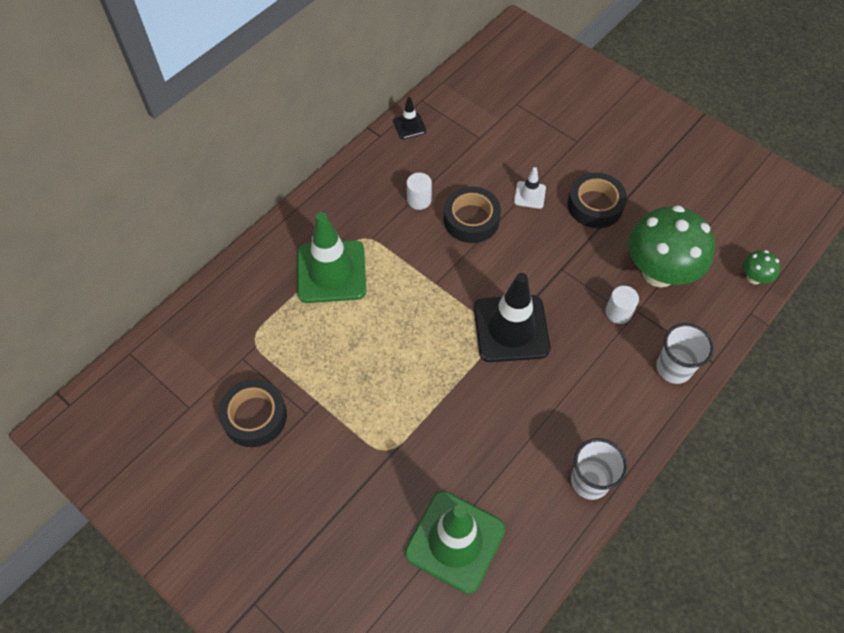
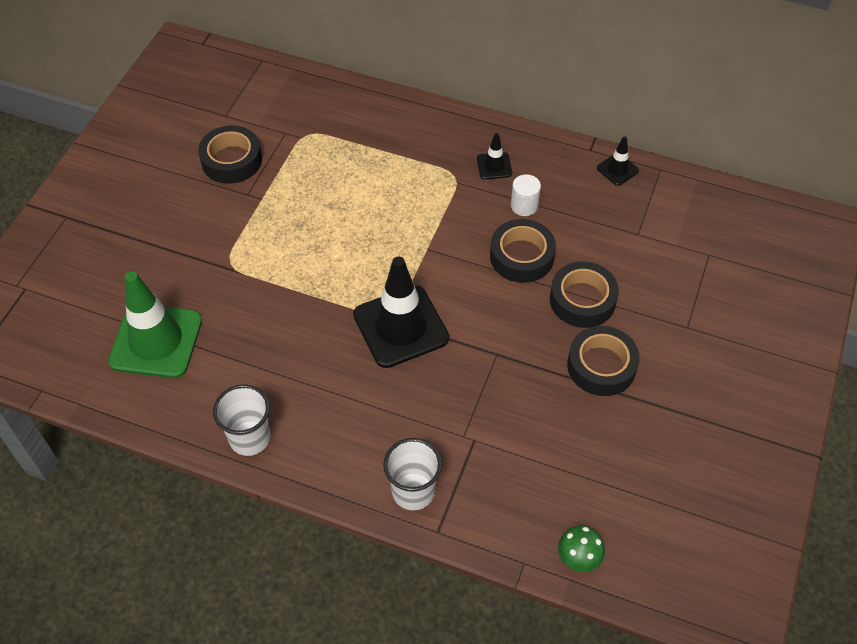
camera: 70 degrees right, 5 degrees down
(331, 272) = (403, 164): green traffic cone -> none
(366, 206) = (494, 166): none -> black traffic cone
(529, 195) = (582, 300): white traffic cone -> black tape
(618, 312) = (463, 421): white cylinder -> none
(658, 272) = (537, 451): green mushroom -> none

